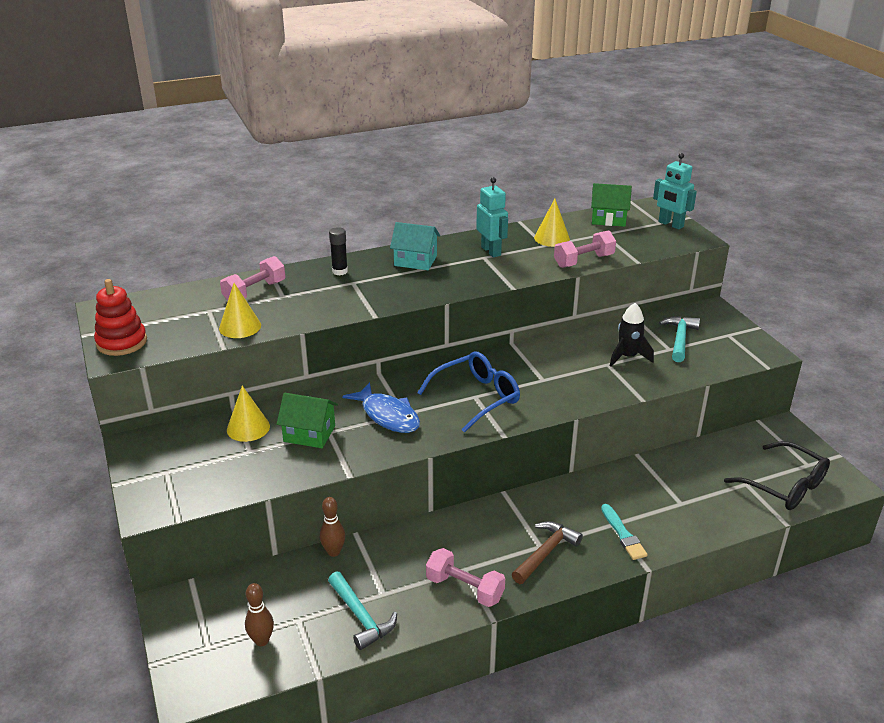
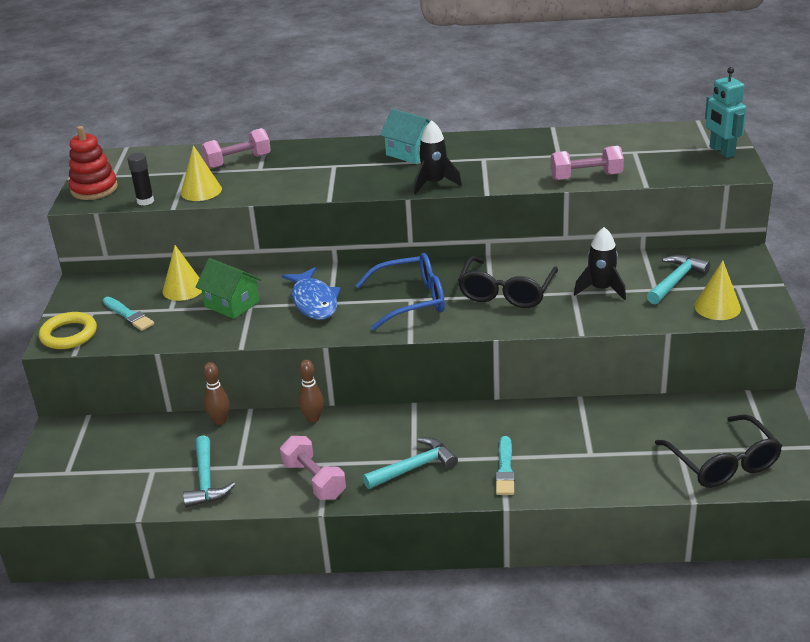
camera: 25 degrees right, 0 degrees up
(158, 500) = (69, 334): none -> yellow ring
(209, 466) = (128, 315): none -> turquoise brush
(262, 640) = (112, 478): brown bowling pin -> brown bowling pin (313, 418)
(340, 271) = (330, 153): black glue stick -> black glue stick (145, 201)
(459, 286) = (434, 183): none -> black rocket
(491, 251) = (495, 154): turquoise robot -> none
(545, 553) = (414, 467): brown hammer -> turquoise hammer
(552, 238) = (572, 149): yellow cone -> yellow cone (717, 307)
(553, 374) = (506, 292): none -> black glasses
(608, 219) = (654, 136): green house -> none

